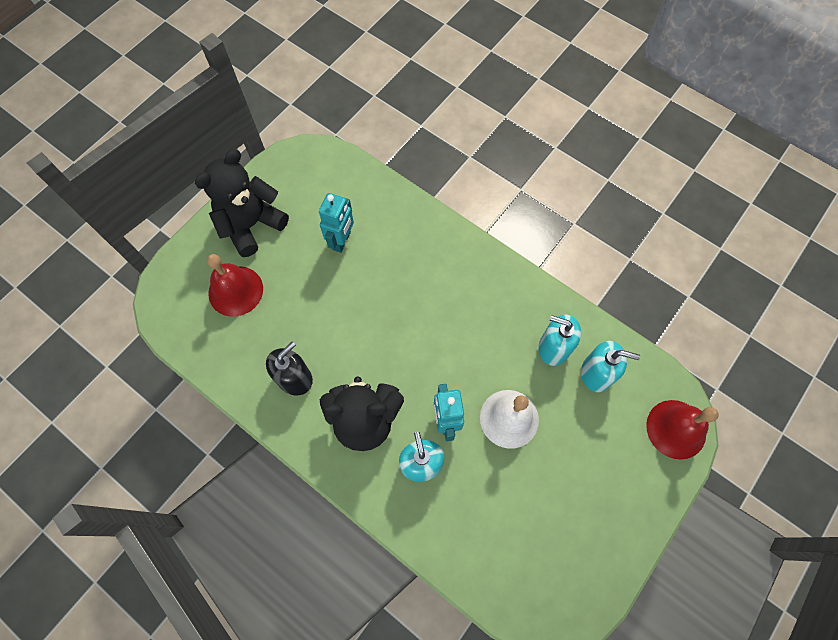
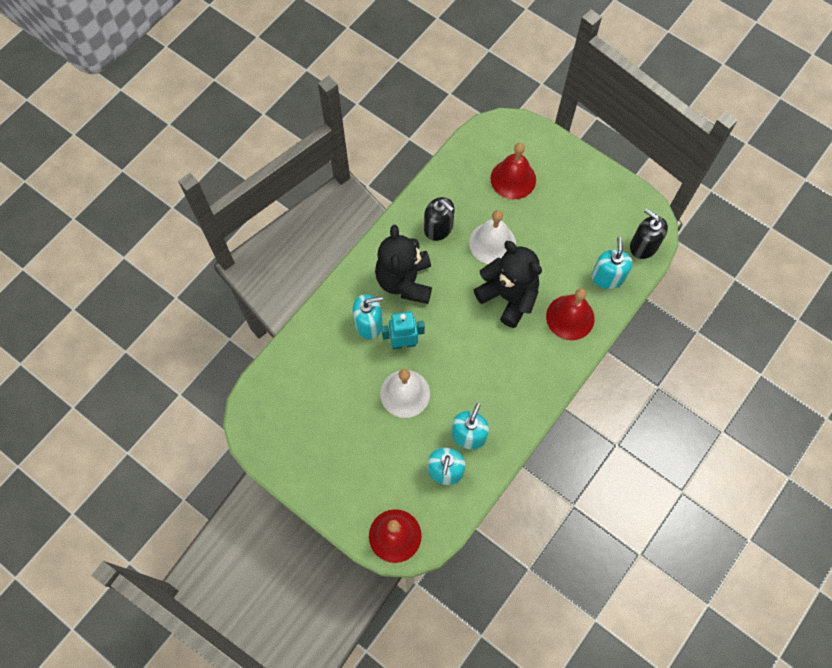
camera: 90 degrees right, 0 degrees up
(251, 225) = (576, 185): black teddy bear -> black teddy bear (508, 297)
(319, 316) = (492, 243): none -> white bell
(331, 165) = (643, 246): none -> black soap dispenser
(342, 241) = (564, 258): turquoise robot -> none
(366, 200) = (607, 277): none -> turquoise soap dispenser
(413, 239) = (570, 317): none -> red bell

